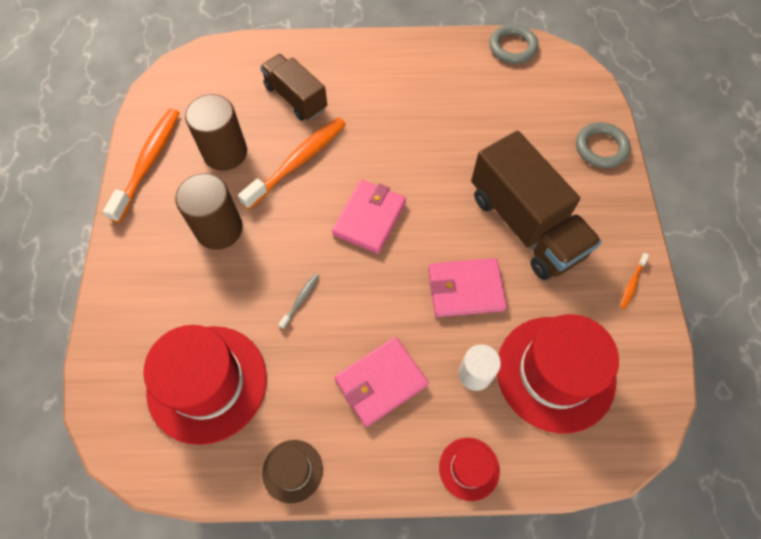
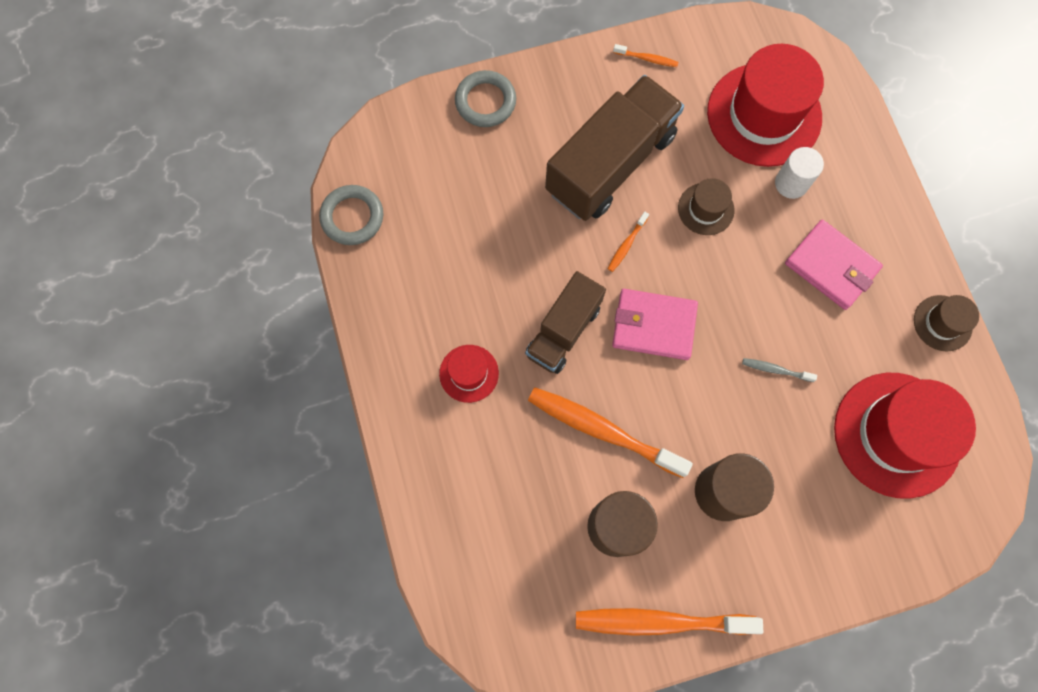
camera: 105 degrees left, 10 degrees up
(295, 98) = (505, 466): brown truck -> brown truck (563, 331)
(446, 217) = (626, 245): none -> orange toothbrush
(465, 289) = (706, 209): pink wallet -> brown hat
(469, 468) = (879, 173): red hat -> red hat (469, 373)

